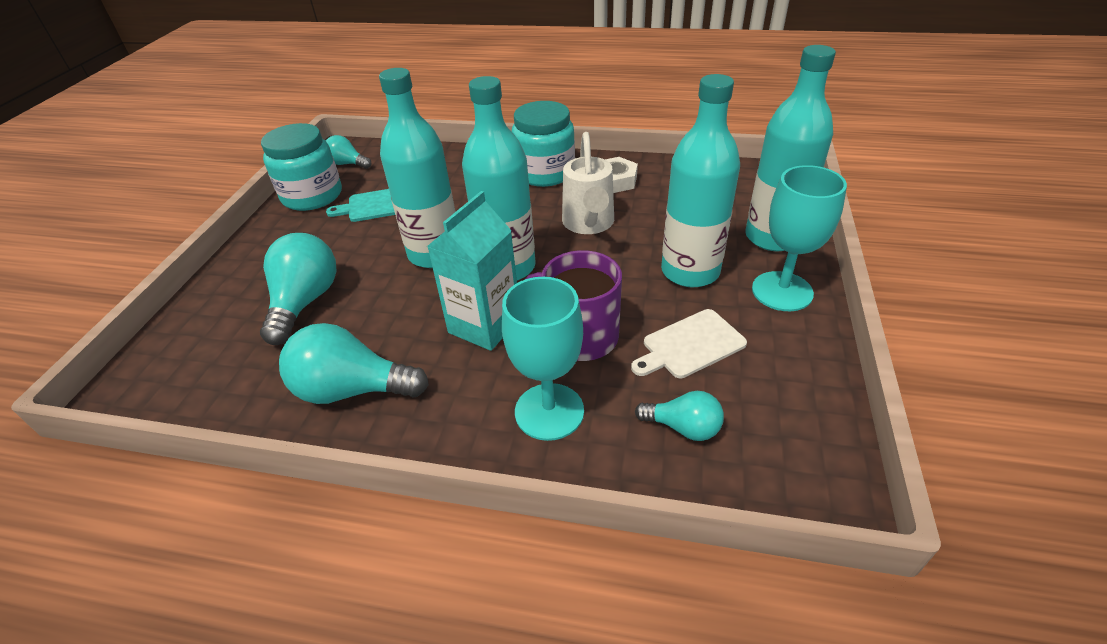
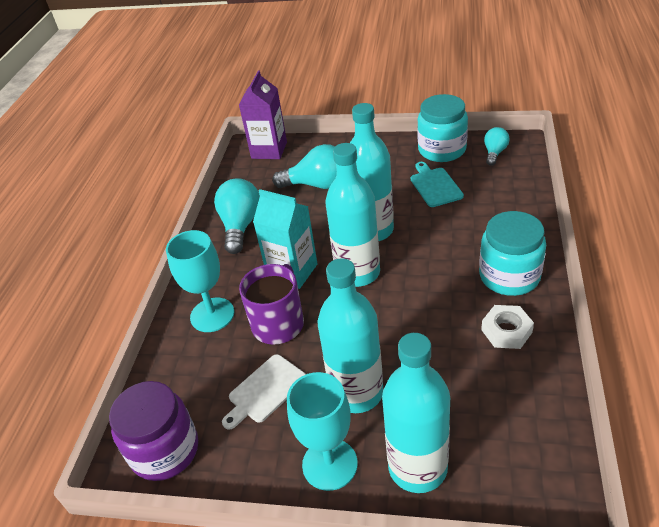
camera: 90 degrees right, 0 degrees up
(162, 362) = (269, 150): none -> purple carton
(589, 224) = (423, 317): white watering can -> none
(683, 427) = (189, 385): turquoise light bulb -> none
(690, 345) = (265, 390): white cutting board -> white cutting board turned 105 degrees counterclockwise
(796, 444) = (165, 450): none -> purple jar

